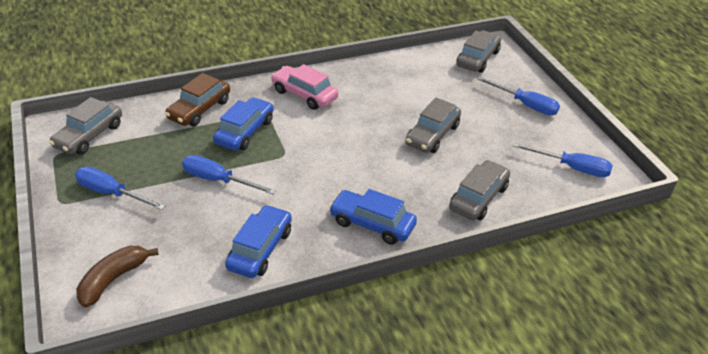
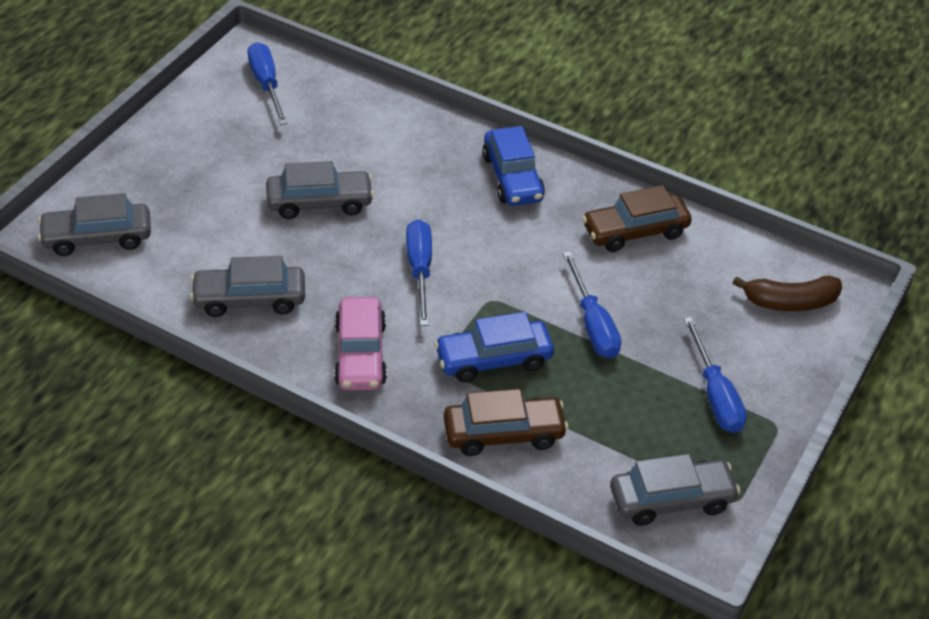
camera: 130 degrees left, 5 degrees up
(260, 249) = (635, 231): blue car -> brown car
(478, 198) = (390, 127): grey car -> grey car (249, 299)
(525, 105) = (174, 156): blue screwdriver -> blue screwdriver (420, 270)

